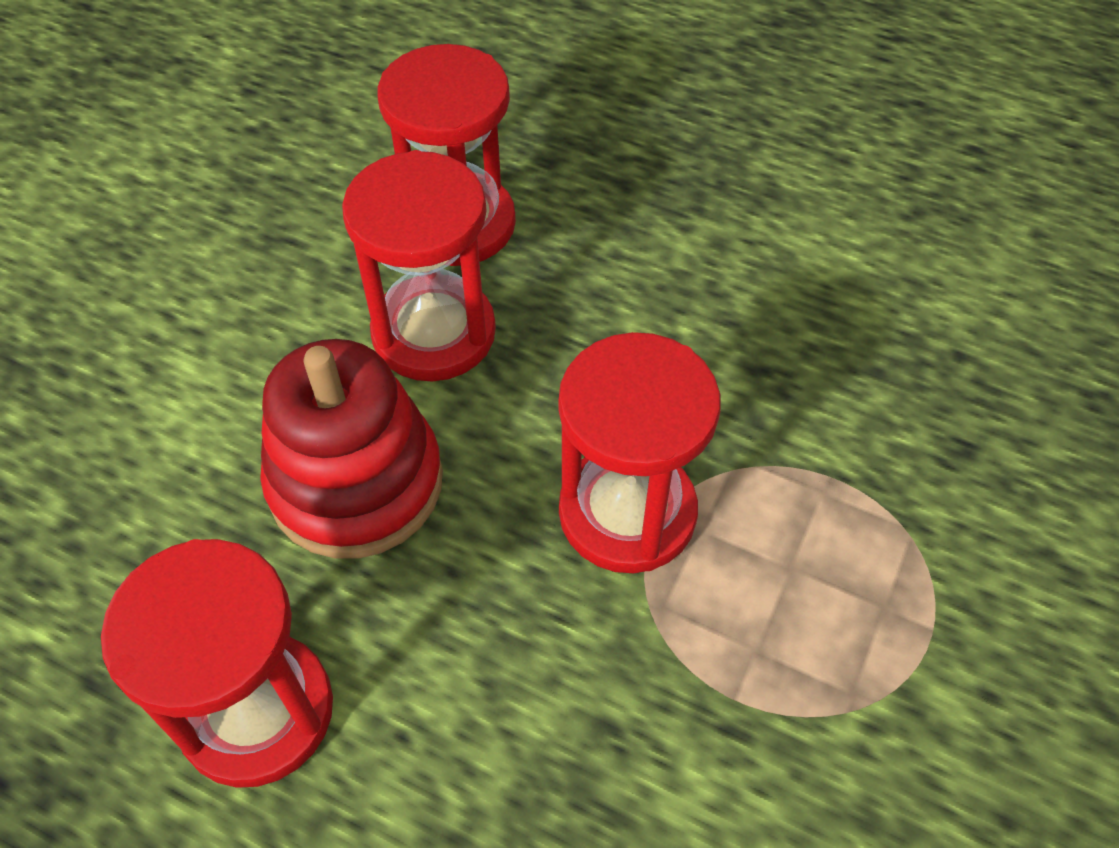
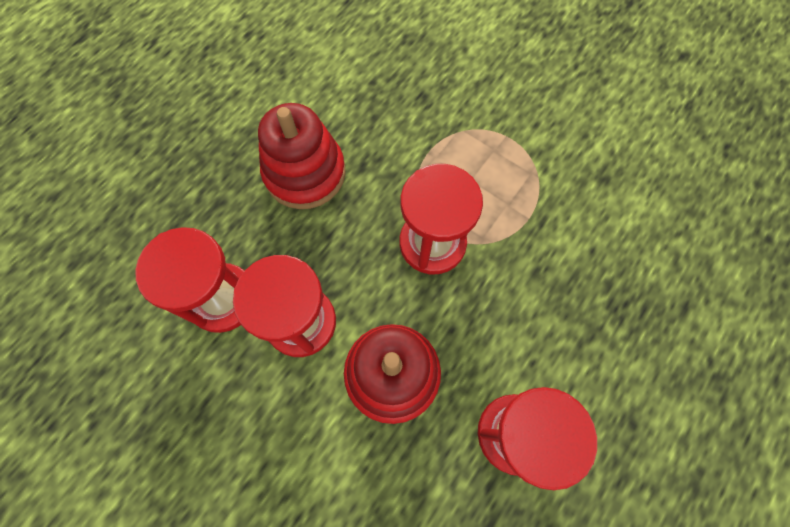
camera: 80 degrees left, 15 degrees up
(717, 285) = (305, 173): none -> red stacking toy

